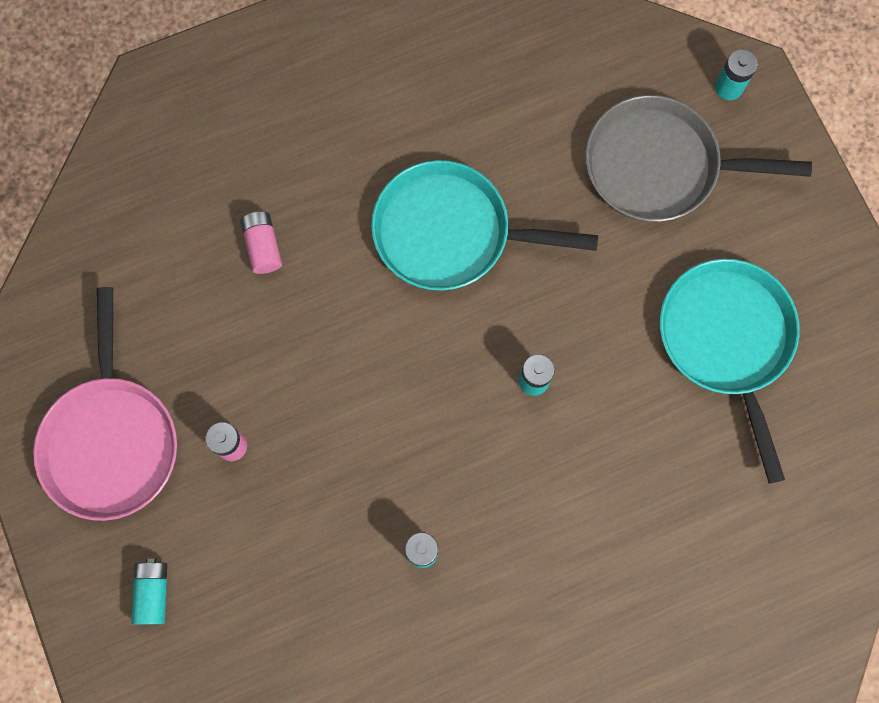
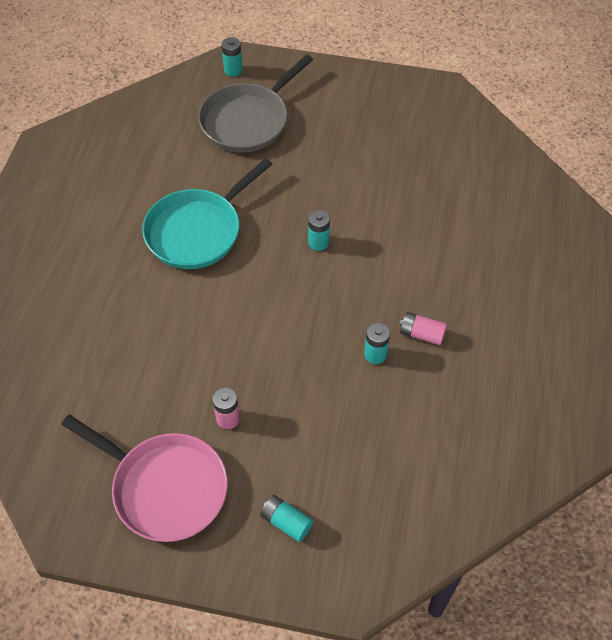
camera: 55 degrees left, 20 degrees down
(263, 246) = (118, 327): pink battery -> pink battery (421, 334)
(727, 340) = (368, 148): turquoise pan -> none

